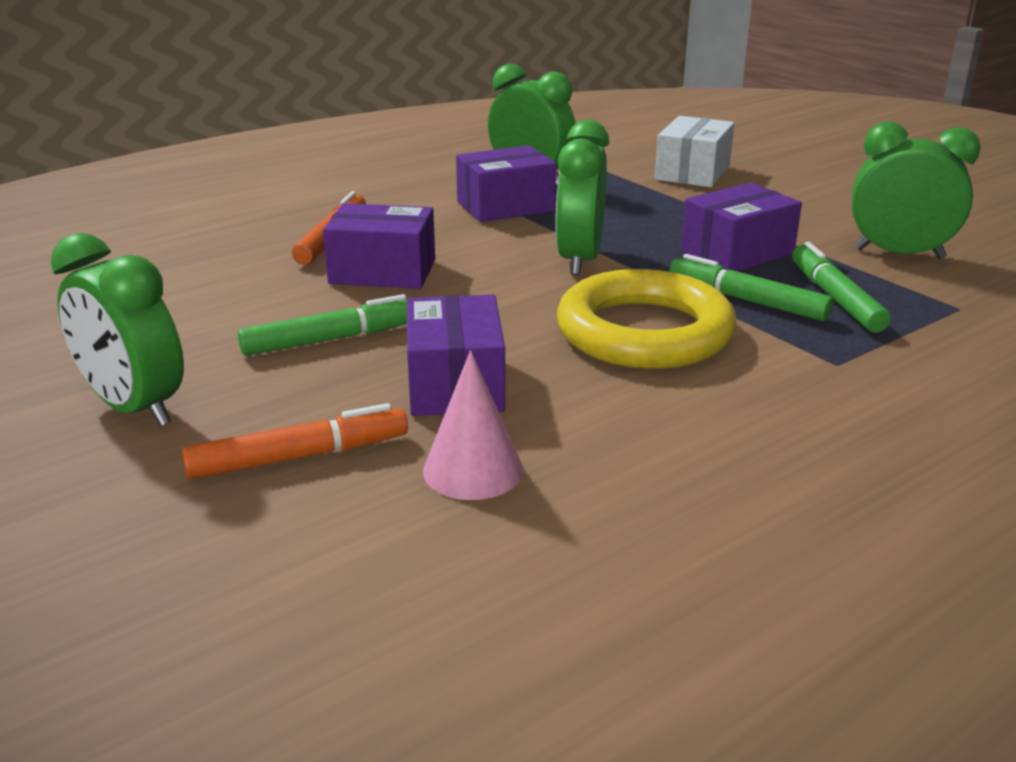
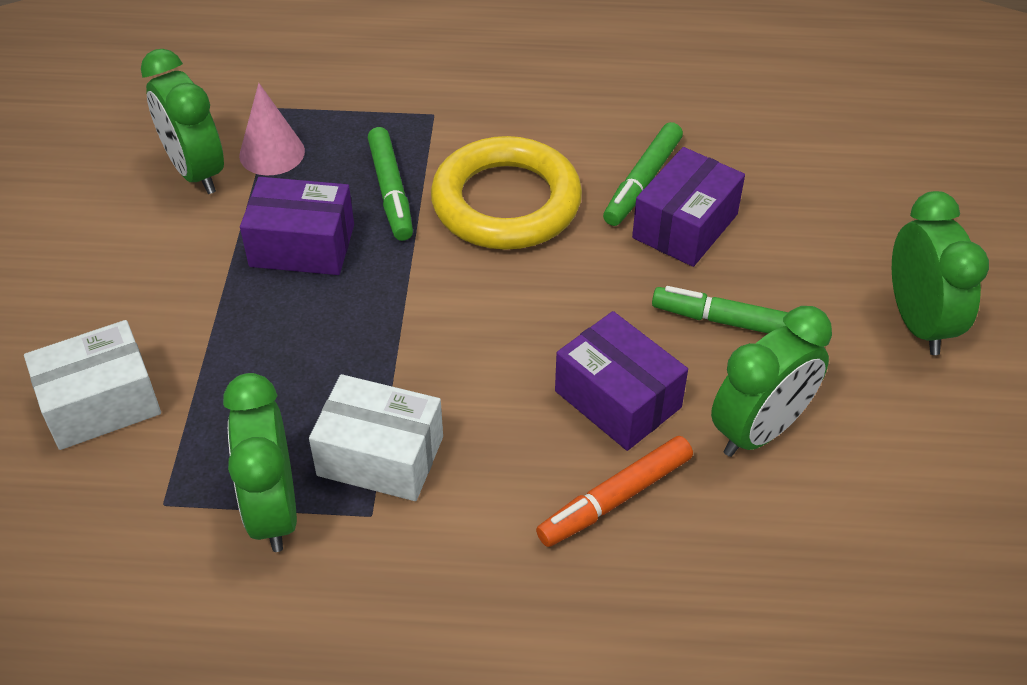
camera: 140 degrees left, 20 degrees up
(299, 457) = (828, 219): orange marker -> none
(473, 470) = (736, 158): pink cone -> pink cone (272, 153)
(505, 206) = (380, 456): purple box -> white box
(579, 260) = (436, 313): green clock -> green clock (759, 431)
(835, 298) = (331, 159): green marker -> green marker (642, 182)

